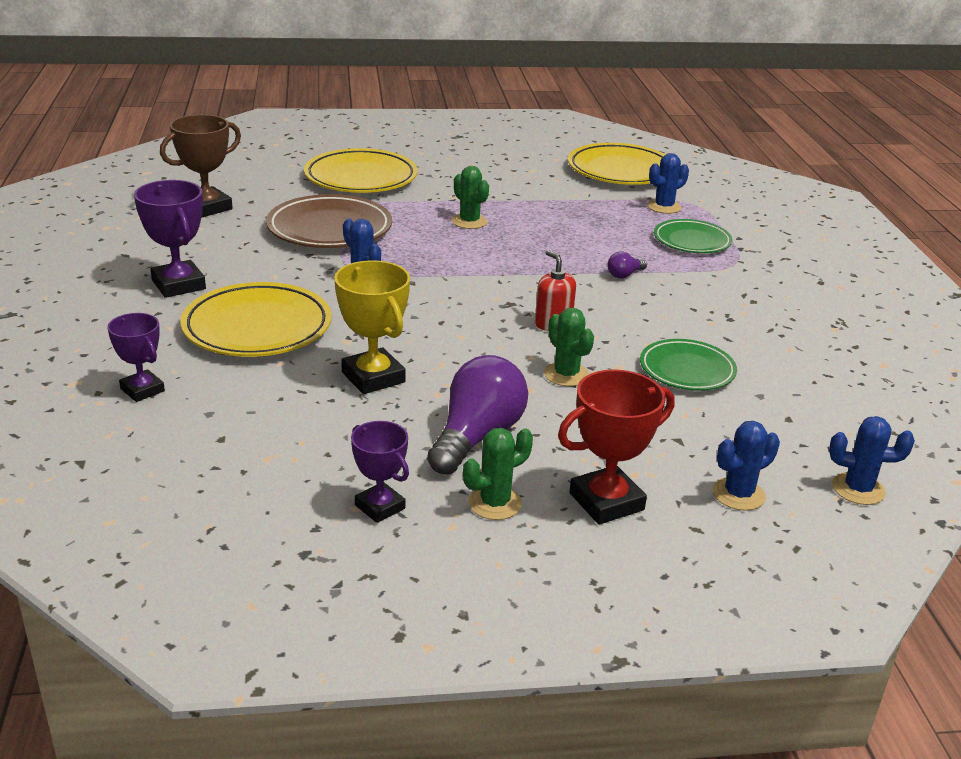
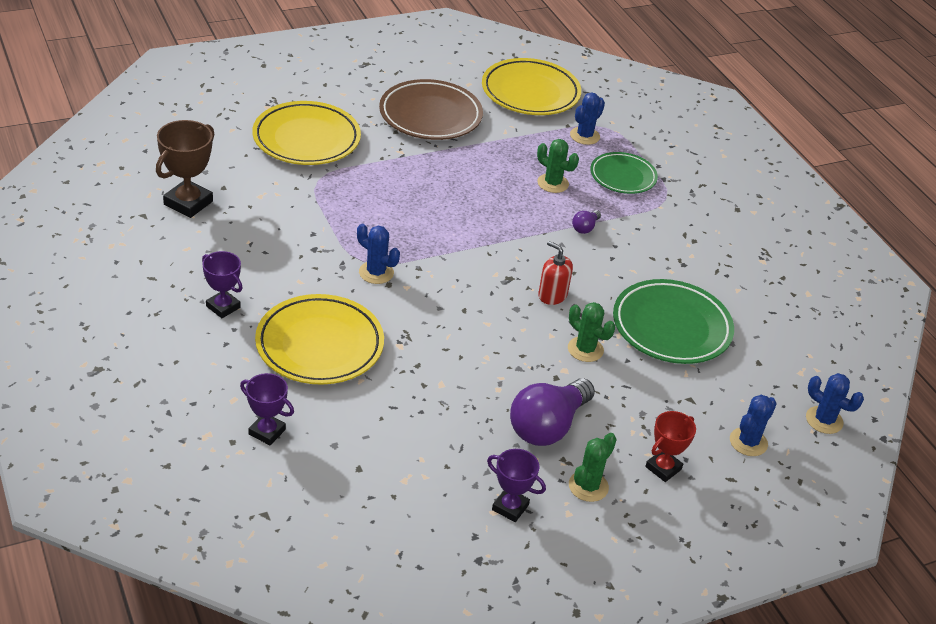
camera: 20 degrees left, 10 degrees up
(178, 285) = (223, 307): purple trophy -> purple trophy, size x0.65
(329, 229) = (315, 213): brown plate -> brown plate (430, 115)
(373, 377) = (441, 381): yellow trophy -> none
(469, 222) = (430, 183): green cactus -> green cactus (553, 183)
(477, 437) = (547, 426): purple light bulb -> purple light bulb turned 150 degrees counterclockwise
(606, 501) = (663, 468): red trophy -> red trophy, size x0.65
(687, 370) = (671, 327): green plate -> green plate, size x1.58
(858, 489) = (824, 420): blue cactus -> blue cactus turned 45 degrees clockwise

